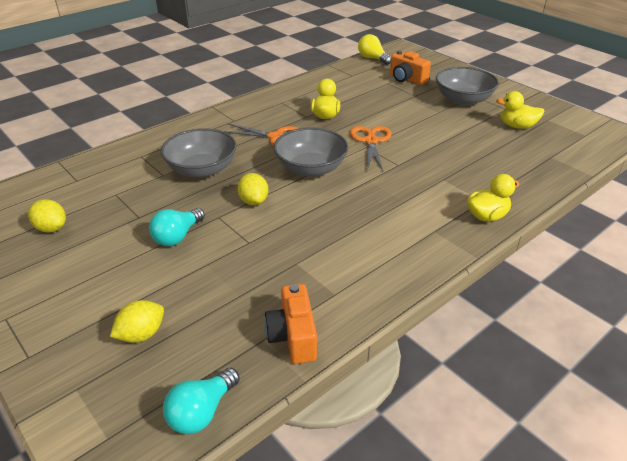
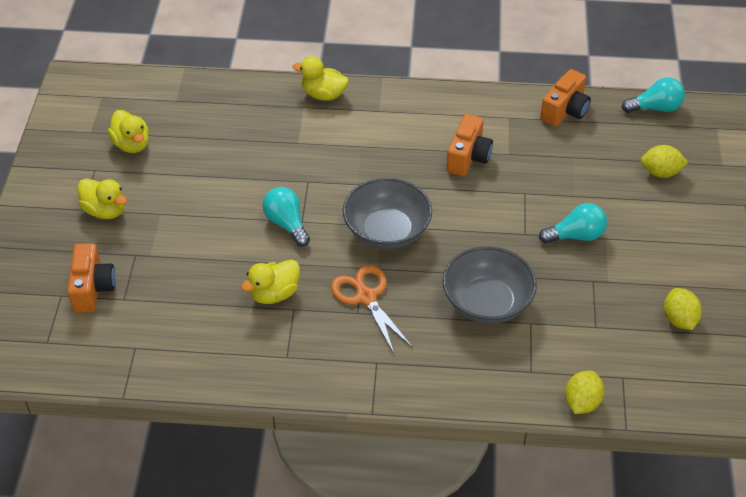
camera: 135 degrees left, 10 degrees up
(253, 201) = (479, 229): yellow lemon -> yellow lemon (581, 403)
(322, 240) = (468, 157): none -> orange camera
(371, 141) = (287, 224): orange scissors -> turquoise light bulb
(372, 58) = (52, 365): yellow light bulb -> none
(463, 100) = (105, 211): grey bowl -> yellow duck

